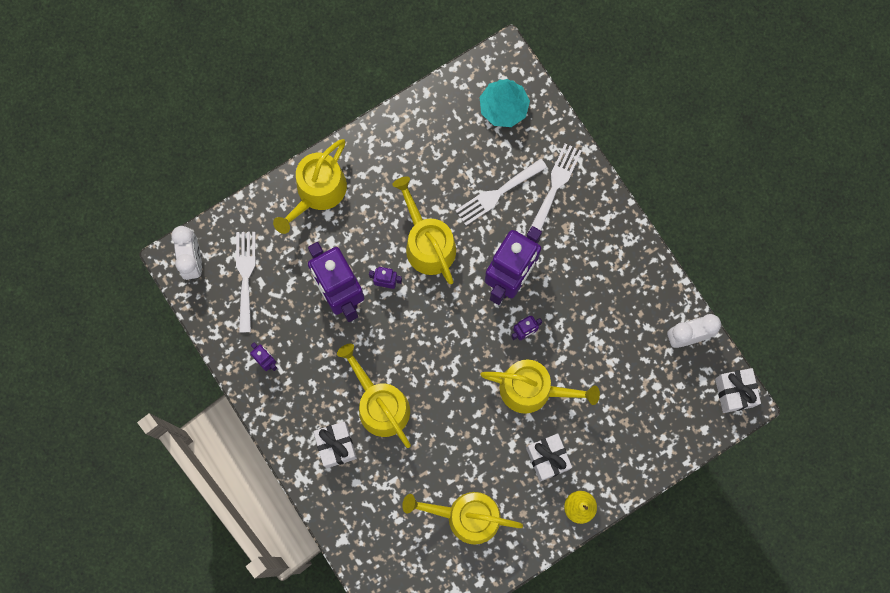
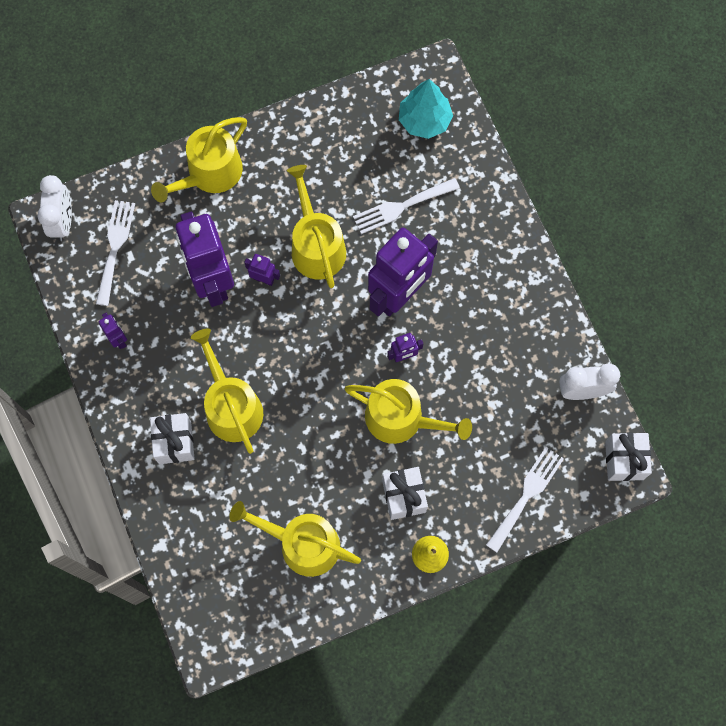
camera: 10 degrees right, 5 degrees down
(555, 186) = (465, 209): white fork -> white fork (526, 495)

